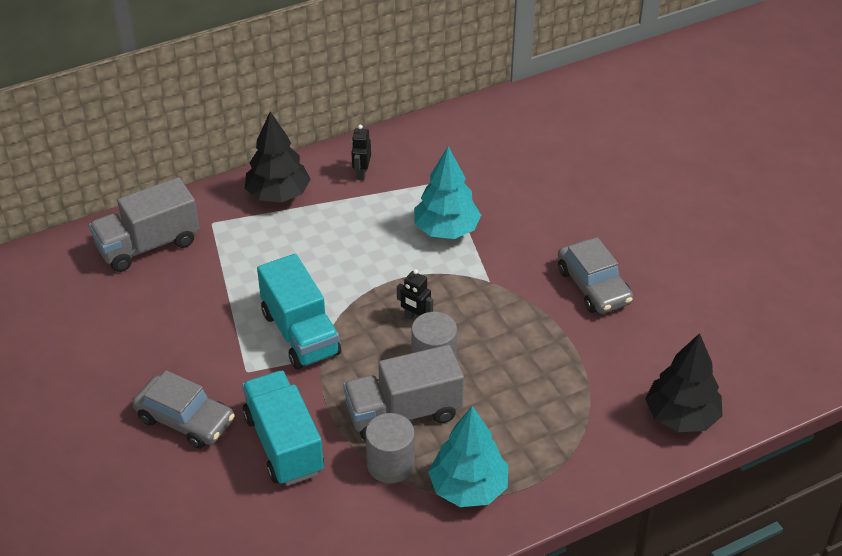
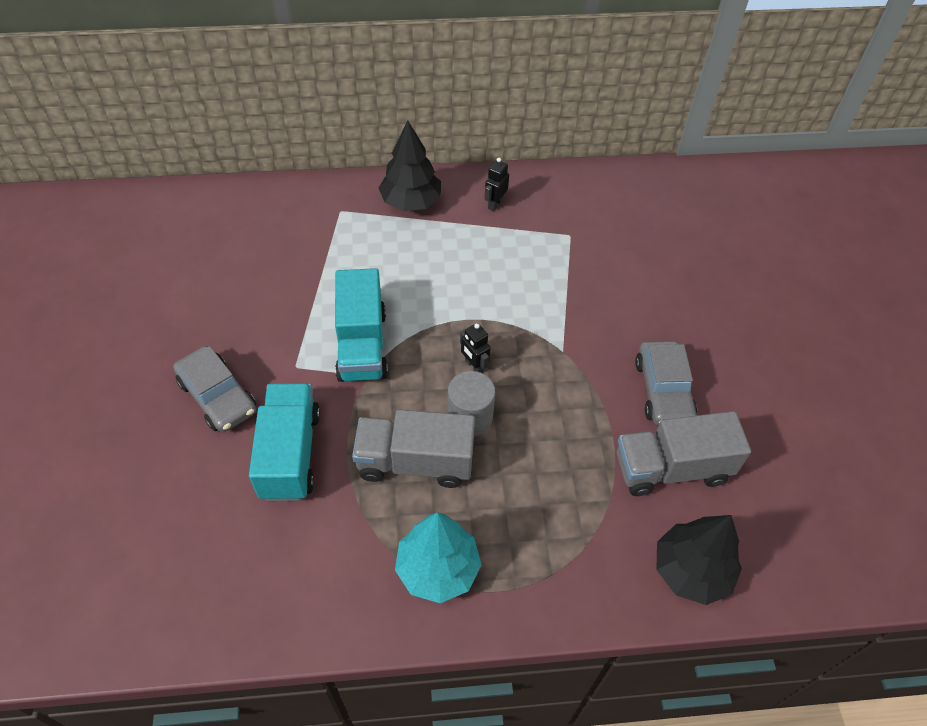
camera: 20 degrees right, 10 degrees up
(148, 245) = (276, 215): grey truck -> grey truck (671, 468)
(390, 464) = (376, 513): grey cylinder -> none
(446, 230) = (546, 284): turquoise tree -> none

